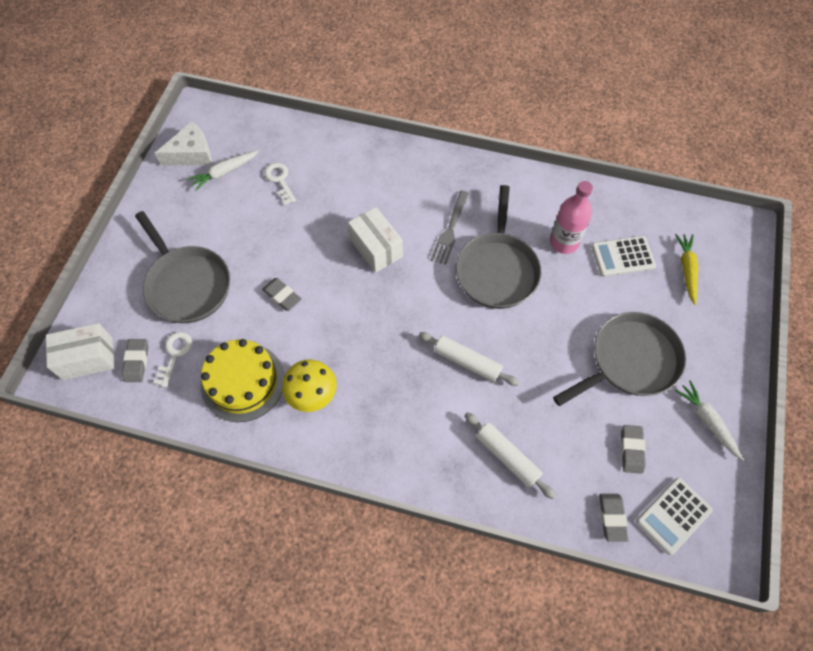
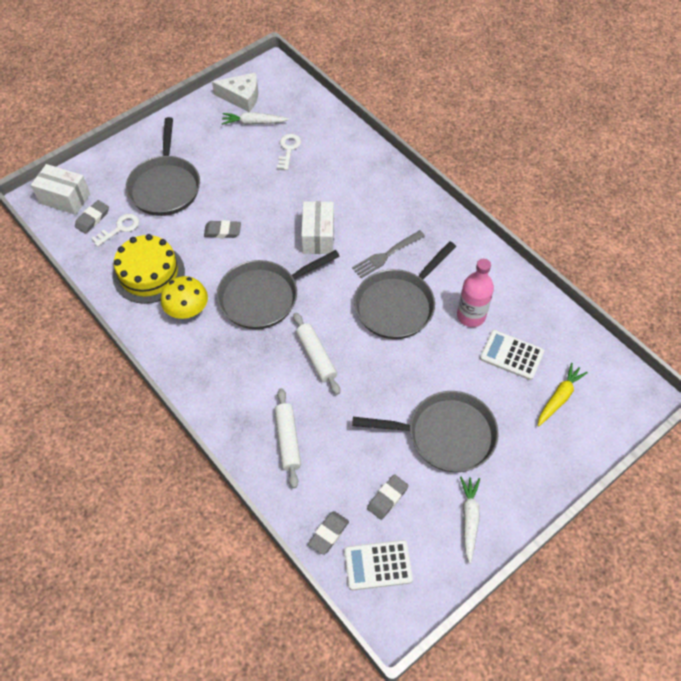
camera: 35 degrees right, 5 degrees down
(282, 296) = (222, 231): grey eraser -> grey eraser turned 75 degrees counterclockwise
(373, 336) = (263, 297): none -> grey pan

